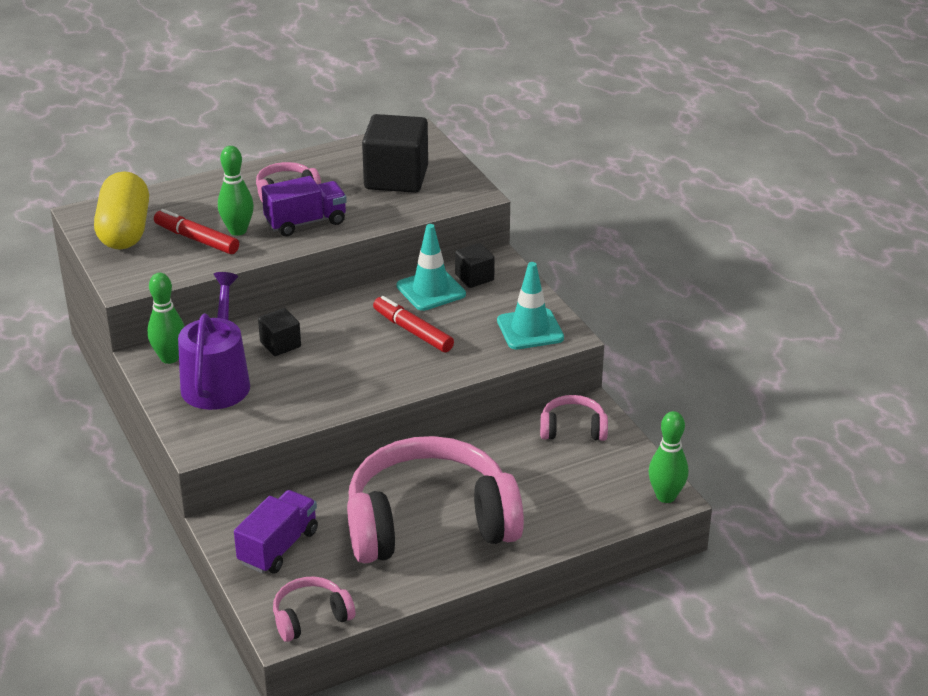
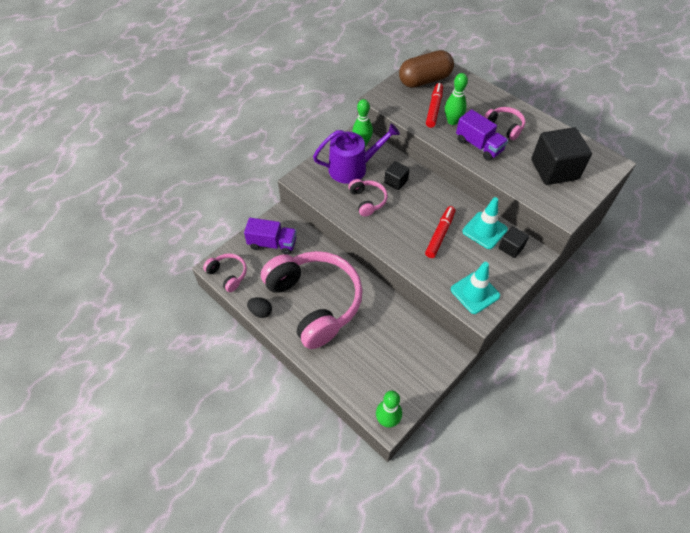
camera: 70 degrees right, 20 degrees up
(124, 230) = (424, 80): yellow capsule -> brown capsule
(413, 590) = (260, 312): none -> black egg
(573, 429) = (427, 349): pink headphones -> pink headphones (367, 201)

